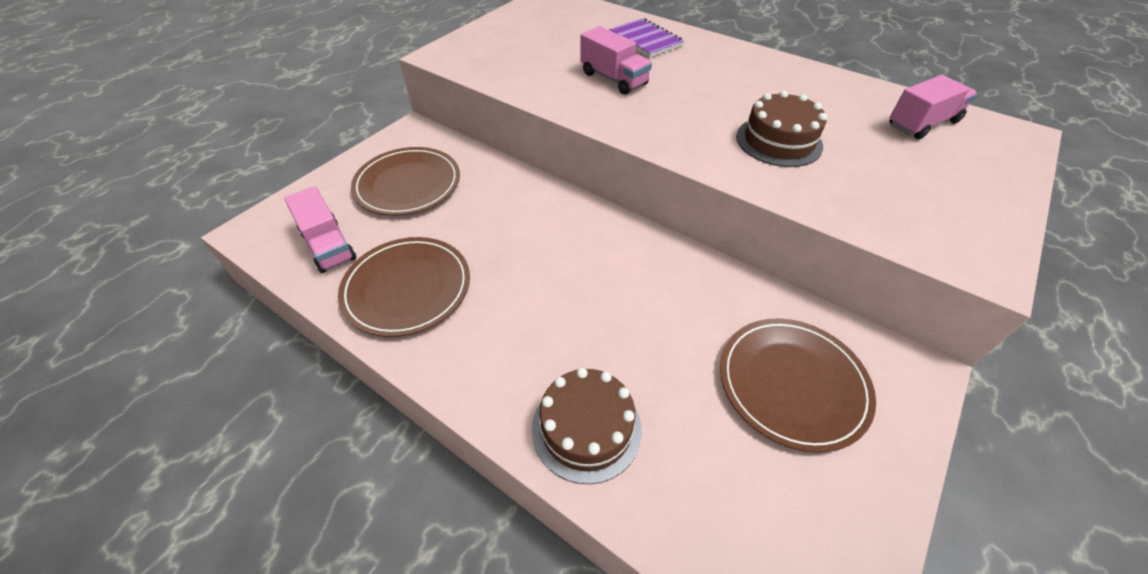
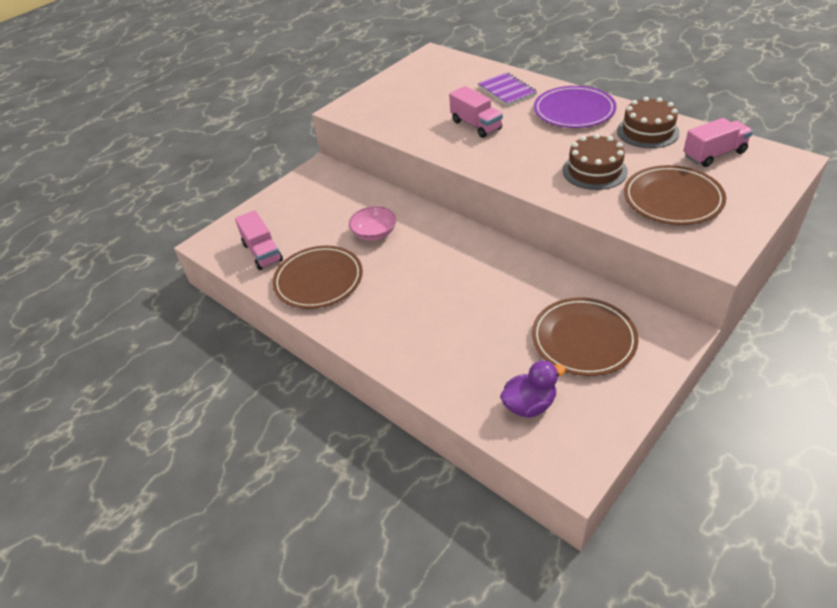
camera: 10 degrees right, 5 degrees down
(408, 184) = (317, 209): brown plate -> brown plate (672, 198)
(485, 219) = (374, 233): none -> pink bowl
(586, 428) = (436, 363): brown cake -> brown cake (647, 131)
(732, 65) = (574, 110): none -> purple plate
(736, 505) = (529, 405): none -> purple duck

